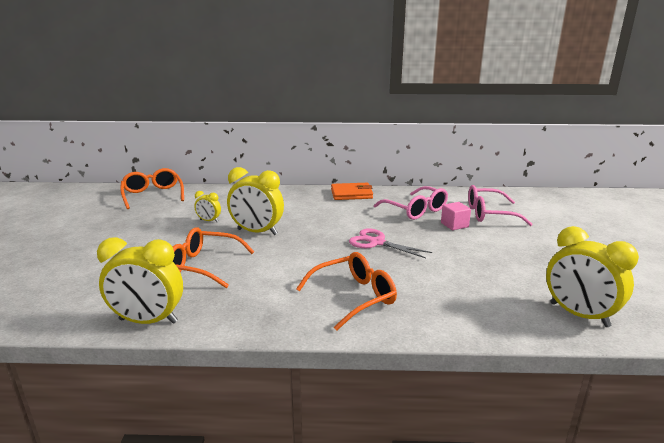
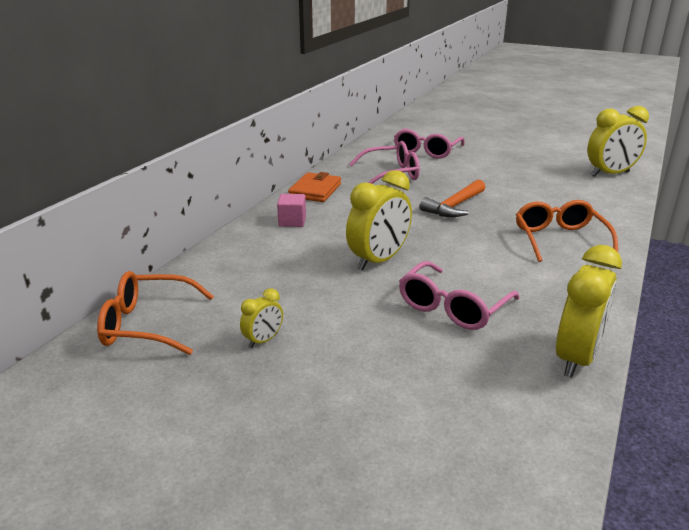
camera: 65 degrees left, 5 degrees up
(204, 266) = (453, 307): orange glasses -> pink glasses
(209, 221) = (313, 287): yellow clock -> yellow clock (263, 340)
(377, 242) = (454, 206): pink scissors -> orange hammer
(454, 225) = (439, 168): pink cube -> pink cube (292, 221)

